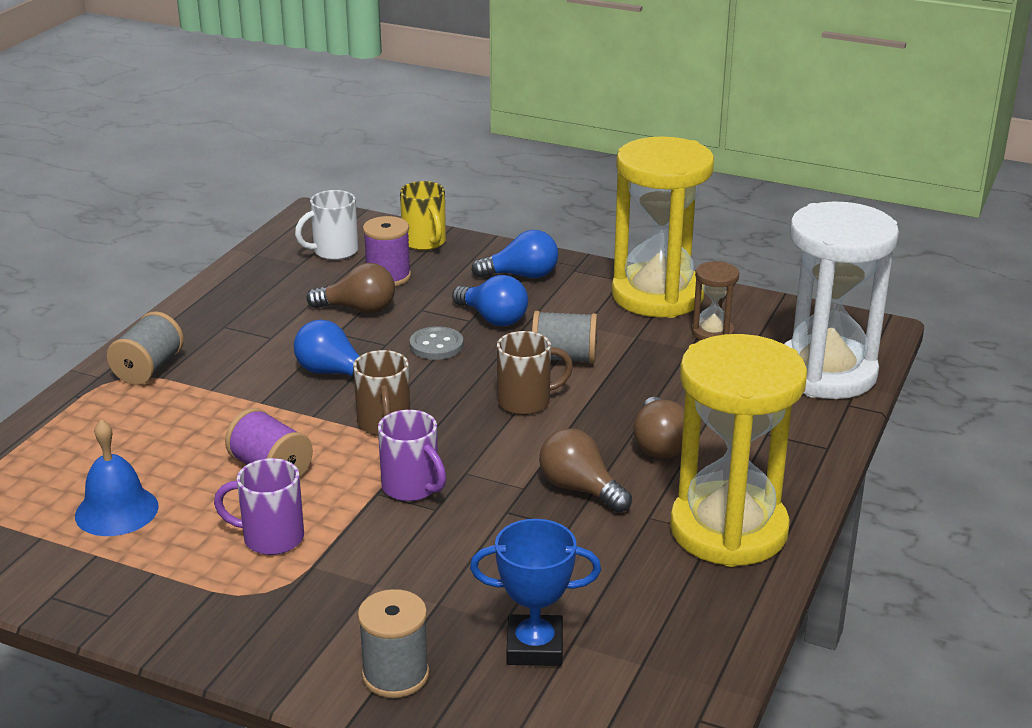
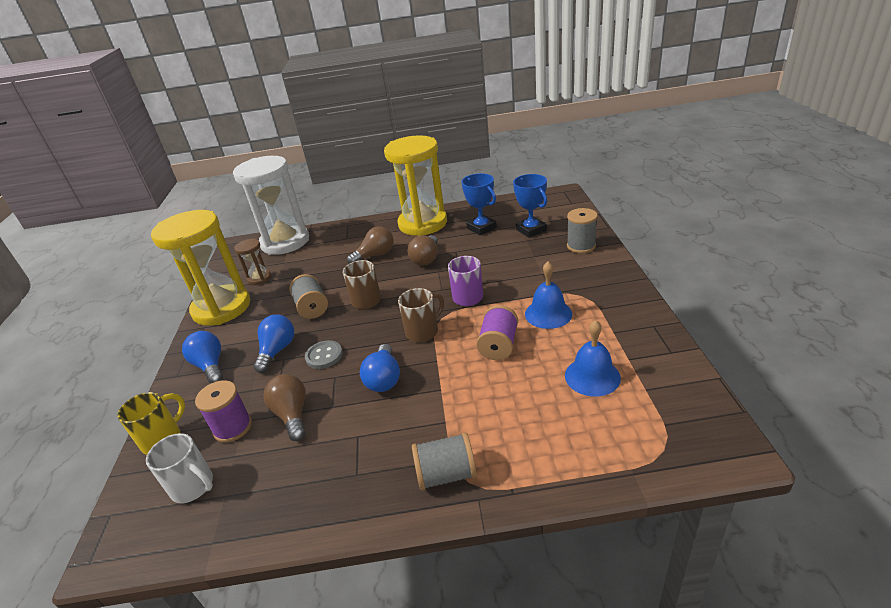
camera: 115 degrees left, 5 degrees up
(271, 538) = (548, 314): purple mug -> blue bell
(621, 591) = (481, 228): none -> blue trophy

